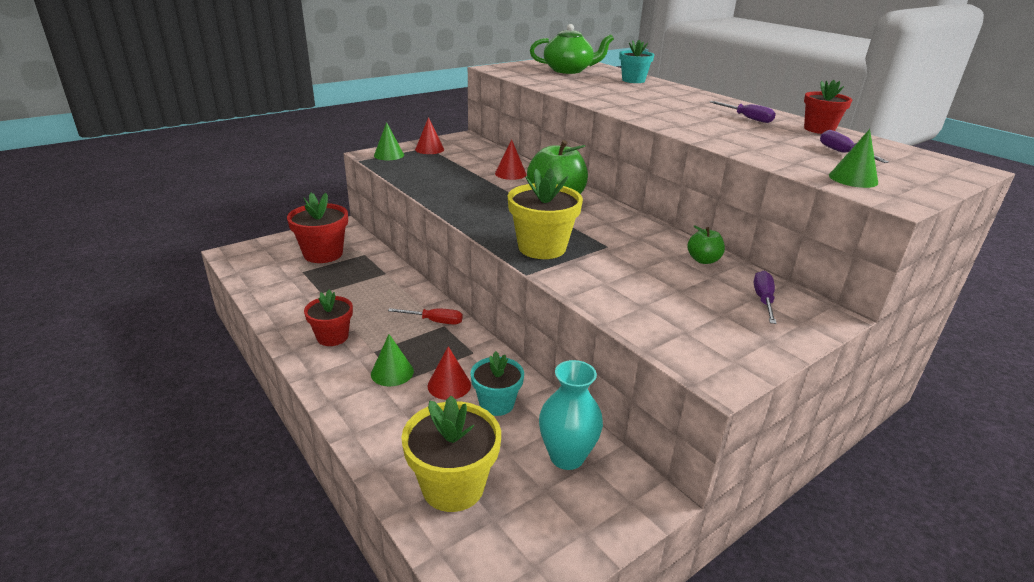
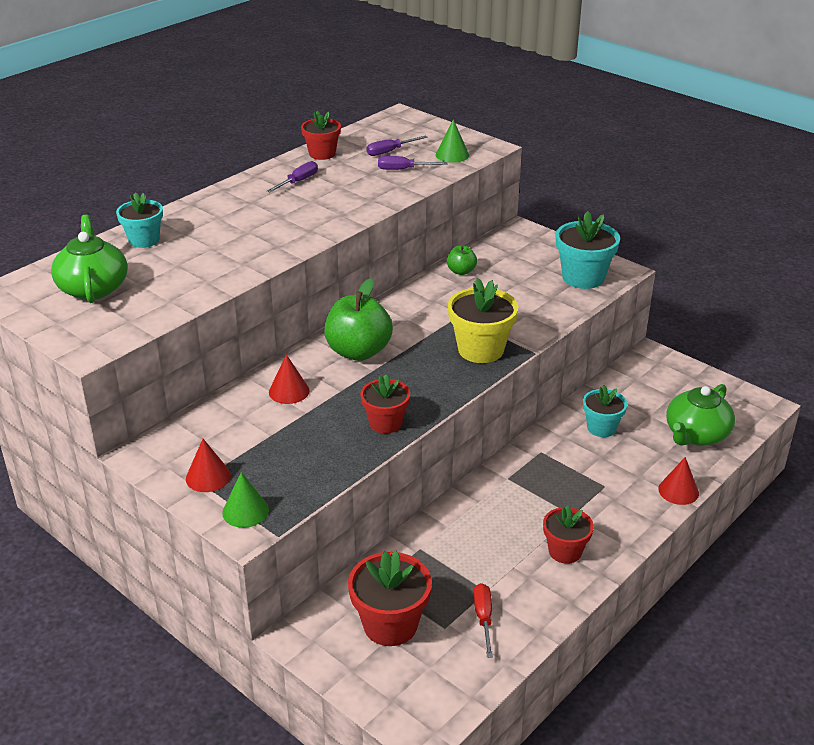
camera: 100 degrees left, 5 degrees up
(392, 372) = (596, 494): green cone -> none
(434, 321) = (503, 486): red screwdriver -> red screwdriver (483, 618)
(449, 385) = (593, 457): red cone -> red cone (678, 491)
(451, 198) = (385, 423): none -> red flower pot
(453, 486) = (696, 435): yellow flower pot -> green teapot
(567, 457) = (636, 389): turquoise vase -> none
(695, 339) = (583, 277): none -> turquoise flower pot
(763, 300) = (513, 250): purple screwdriver -> purple screwdriver (403, 169)

